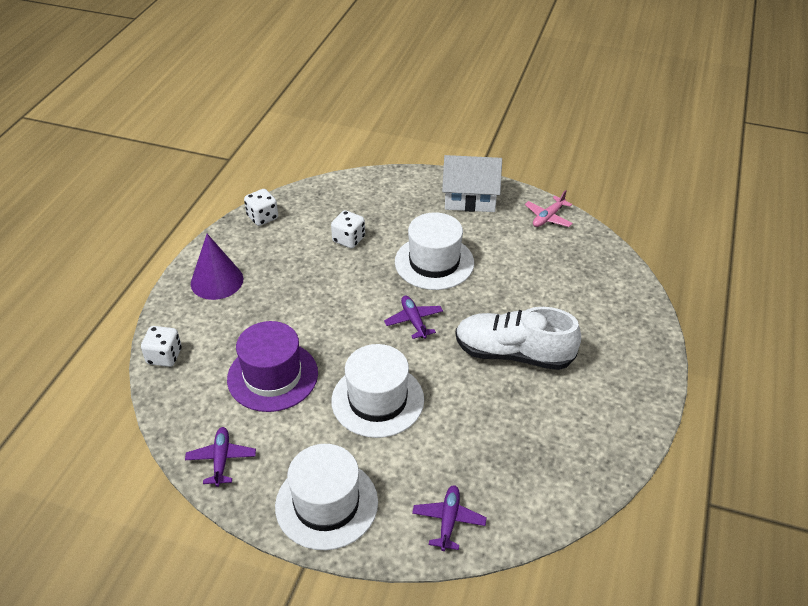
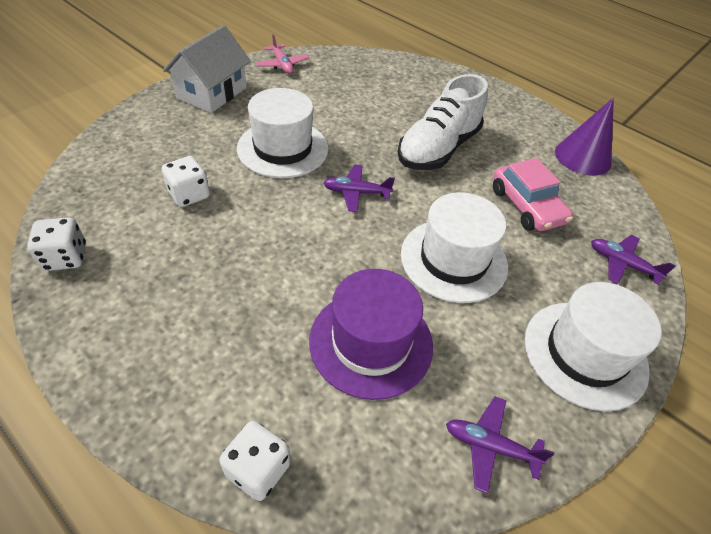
camera: 70 degrees left, 5 degrees up
(217, 281) = (148, 350): purple cone -> purple cone (583, 157)
(479, 435) = (526, 206): none -> pink car

